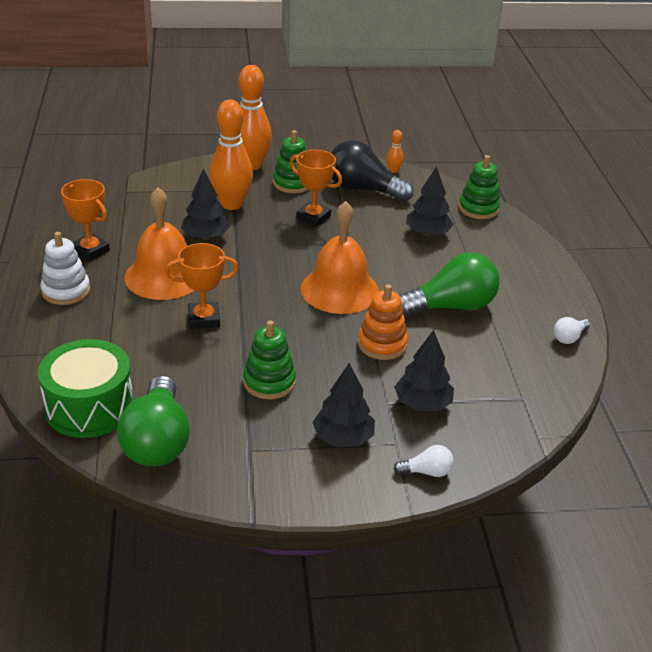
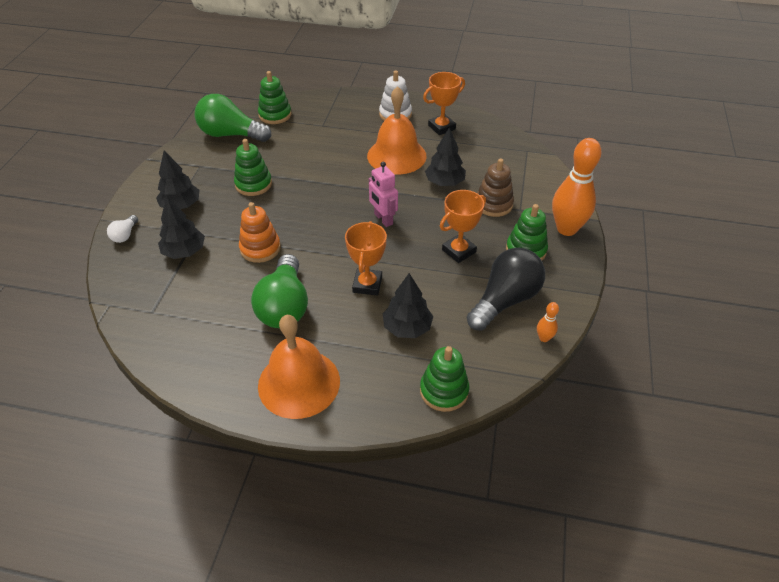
camera: 110 degrees right, 10 degrees up
(90, 407) = (275, 115): green drum -> green stacking toy
(204, 319) = (336, 166): orange trophy -> orange trophy (367, 284)
(231, 204) = (493, 204): orange bowling pin -> brown stacking toy
(288, 268) = (383, 219): none -> pink robot
(339, 289) = (340, 242): orange bell -> orange bell (299, 383)
(569, 337) = (198, 377): white light bulb -> none

